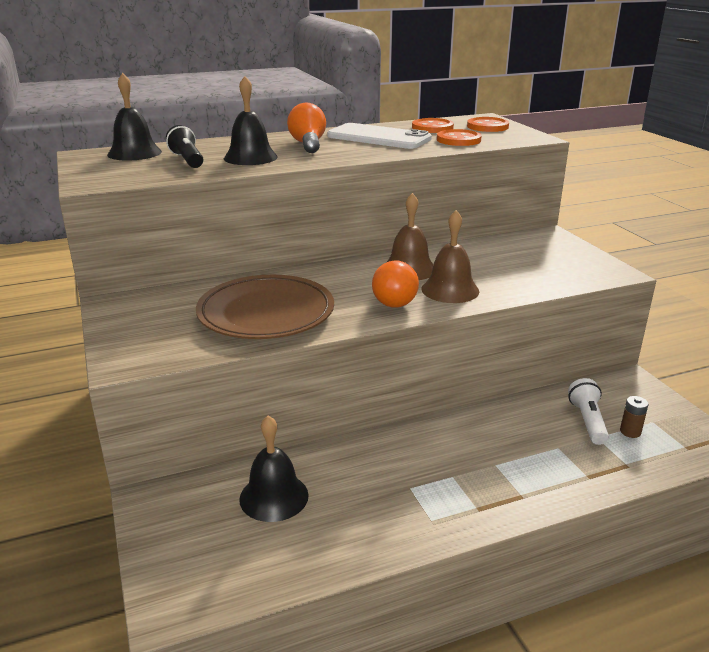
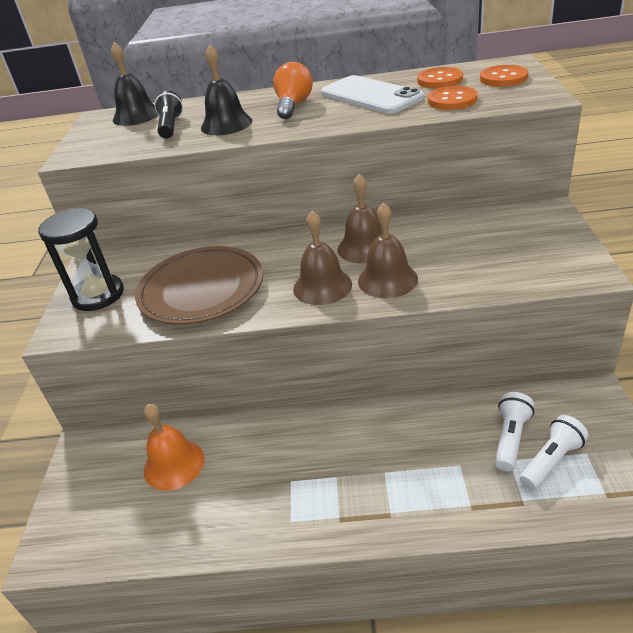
camera: 25 degrees right, 10 degrees up
(145, 328) = (98, 295): none -> black hourglass
(274, 497) = (174, 464): black bell -> orange bell
(392, 299) = (322, 286): orange light bulb -> brown bell
(630, 432) = (551, 461): brown battery -> white flashlight

